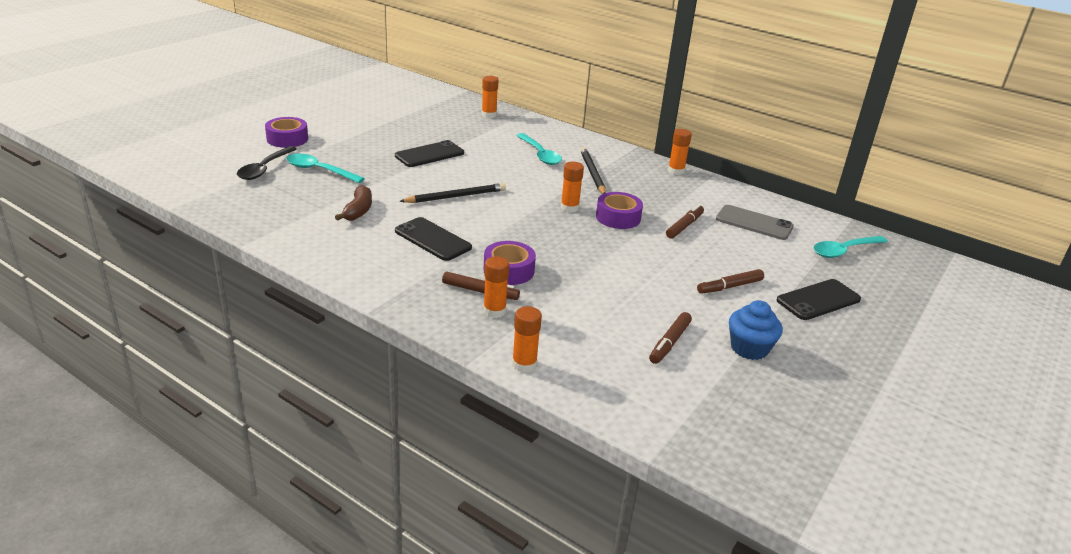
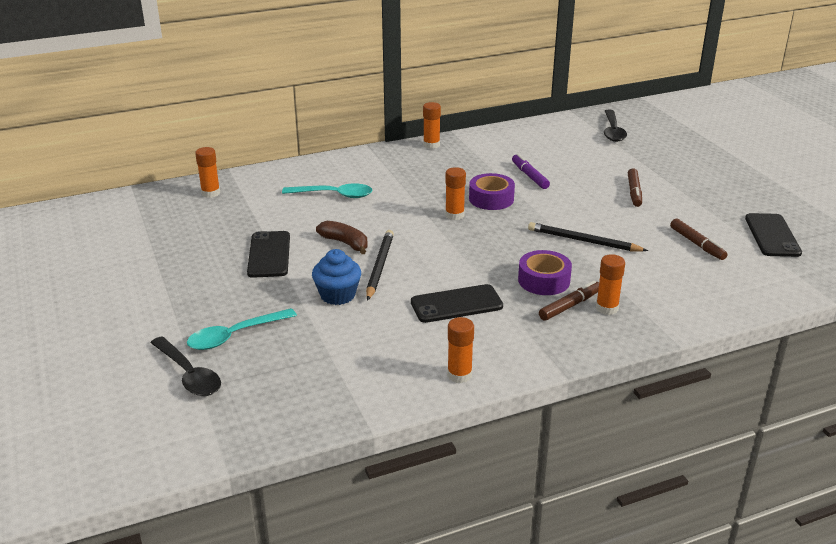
camera: 55 degrees left, 0 degrees up
(287, 139) = (121, 339): purple tape -> none
(358, 210) = (358, 333): brown banana -> brown banana (345, 243)
(524, 364) = (695, 318): orange glue stick -> orange glue stick (459, 375)
(592, 173) = (399, 183): black pencil -> black pencil (583, 241)
(684, 226) = (529, 176): brown marker -> purple marker
(749, 348) = (720, 216): blue cupcake -> blue cupcake (337, 295)
(754, 223) = (547, 147): grey phone -> none
(818, 300) = (672, 167): black phone -> black phone (772, 235)
(844, 251) = (612, 131): turquoise spoon -> black spoon

